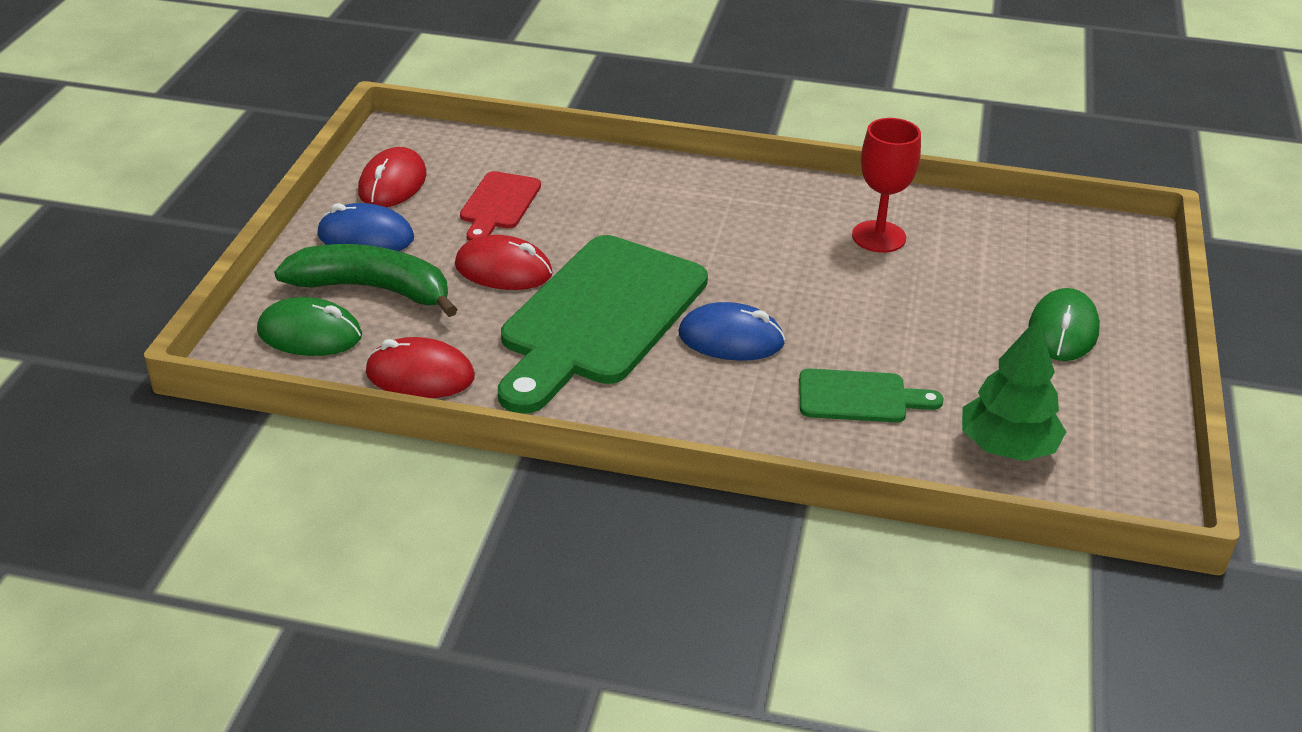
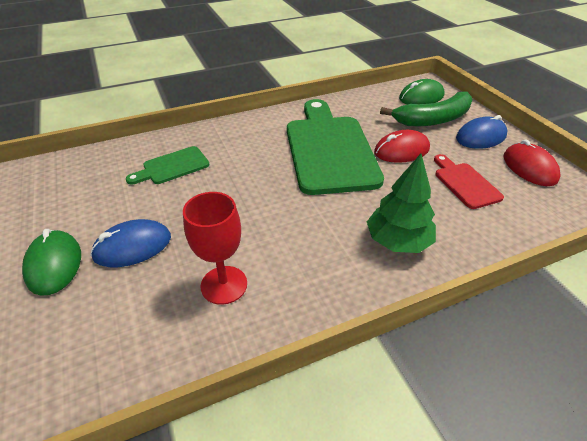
camera: 145 degrees right, 5 degrees up
(420, 375) = (362, 101): red mouse -> none
(731, 339) = (258, 167): blue mouse -> blue mouse (133, 247)
(1007, 447) = (84, 174): green tree -> green tree (398, 241)

